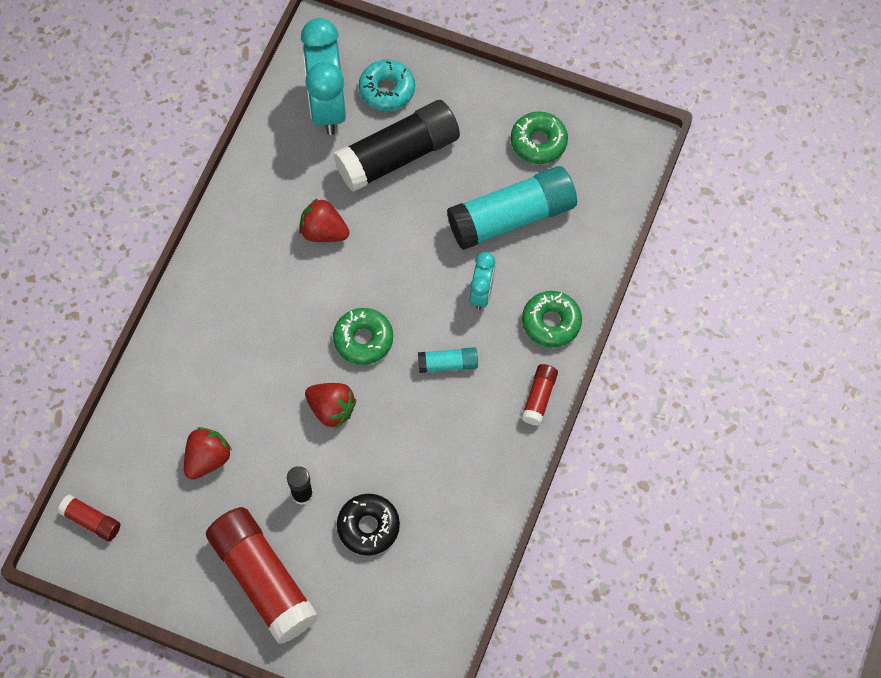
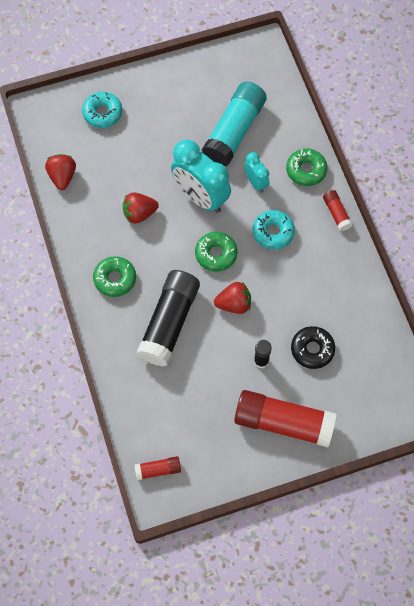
camera: 40 degrees left, 0 degrees up
(207, 459) = (191, 384): red strawberry -> red strawberry (62, 177)
(327, 106) = (77, 145): turquoise clock -> turquoise clock (200, 197)
(398, 155) = (142, 143): black glue stick -> black glue stick (169, 323)
(448, 364) = (273, 232): turquoise glue stick -> turquoise donut
(538, 142) = (211, 82): green donut -> green donut (115, 279)

